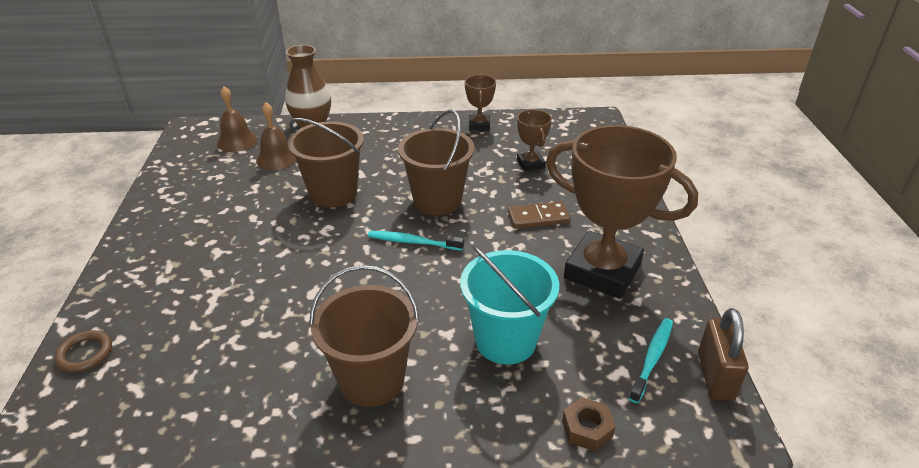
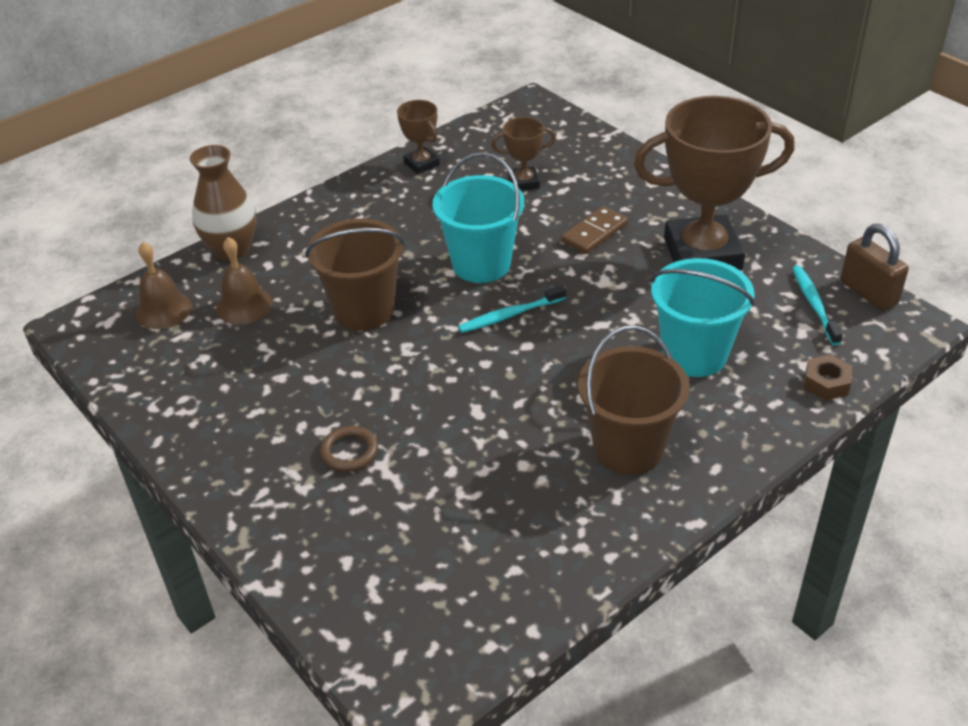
camera: 35 degrees left, 5 degrees up
(85, 354) = (332, 592): brown ring -> brown ring (349, 451)
(437, 201) = (481, 264): brown bucket -> turquoise bucket
(530, 164) = (524, 182): brown trophy -> brown trophy turned 45 degrees counterclockwise

